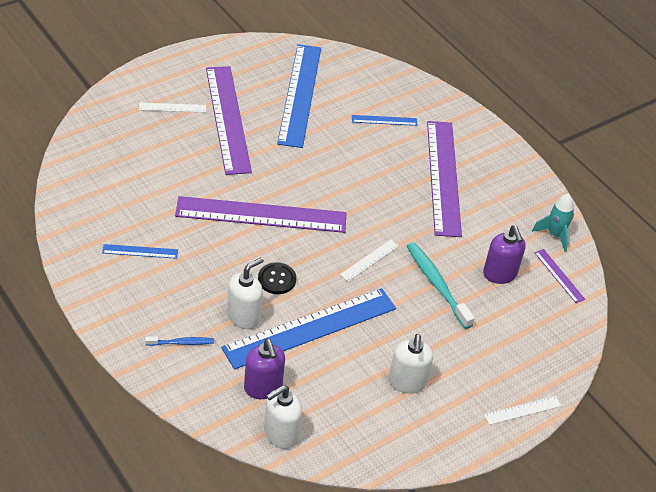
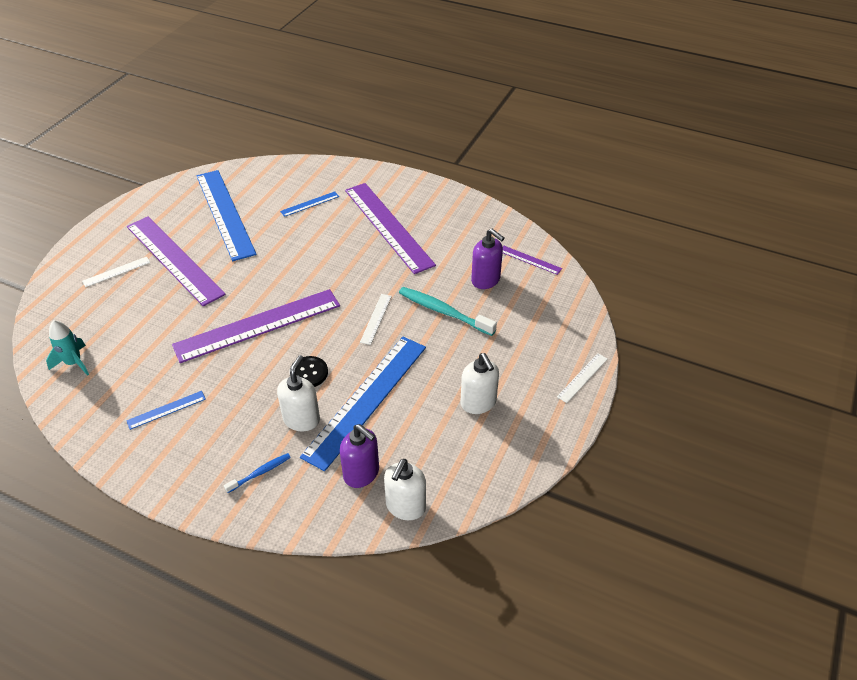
camera: 25 degrees left, 0 degrees up
(554, 235) = (503, 231): turquoise rocket -> turquoise rocket (74, 363)

